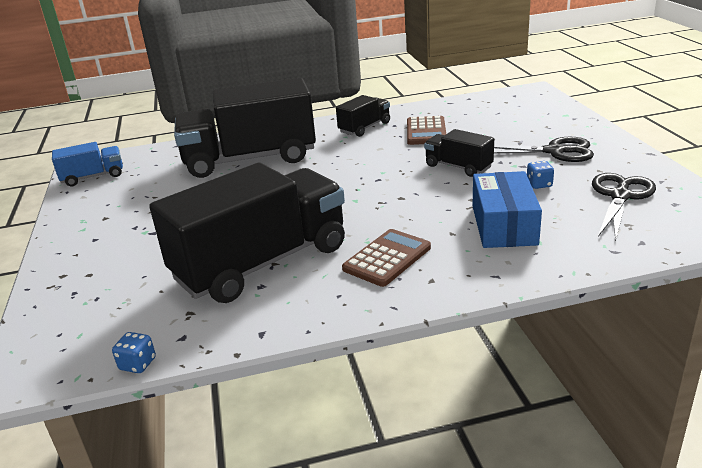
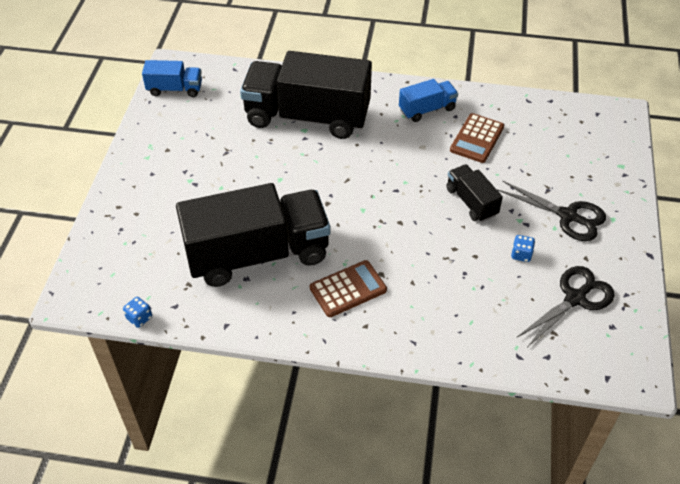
camera: 20 degrees right, 20 degrees up
(364, 128) = (427, 109): black truck -> blue truck
(503, 225) = (457, 291): blue box -> none

